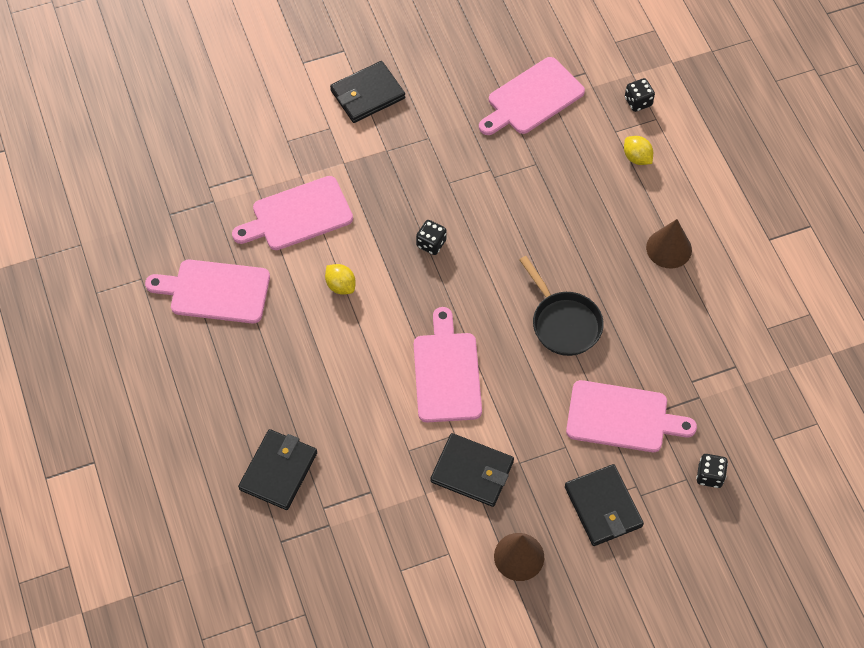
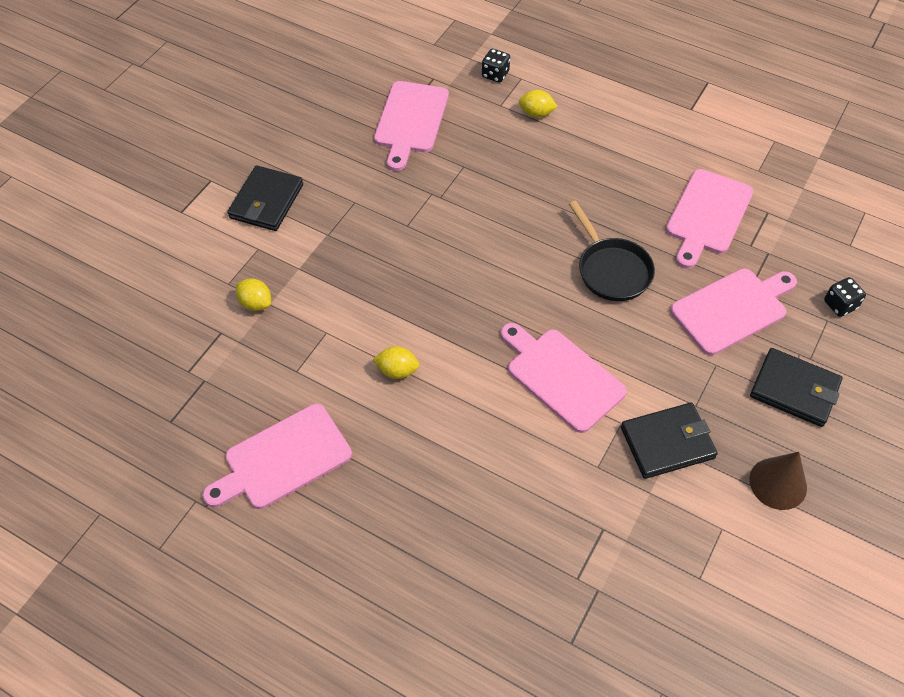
camera: 40 degrees left, 5 degrees down
(278, 471) = (503, 577): black wallet -> none
(292, 169) = (256, 303): none -> yellow lemon
(298, 215) = (299, 338): pink cutting board -> pink cutting board (707, 215)
(431, 243) = (441, 282): black dice -> none
(563, 323) = (611, 270): black pan -> black pan turned 45 degrees clockwise
(669, 248) = (629, 161): brown cone -> none

